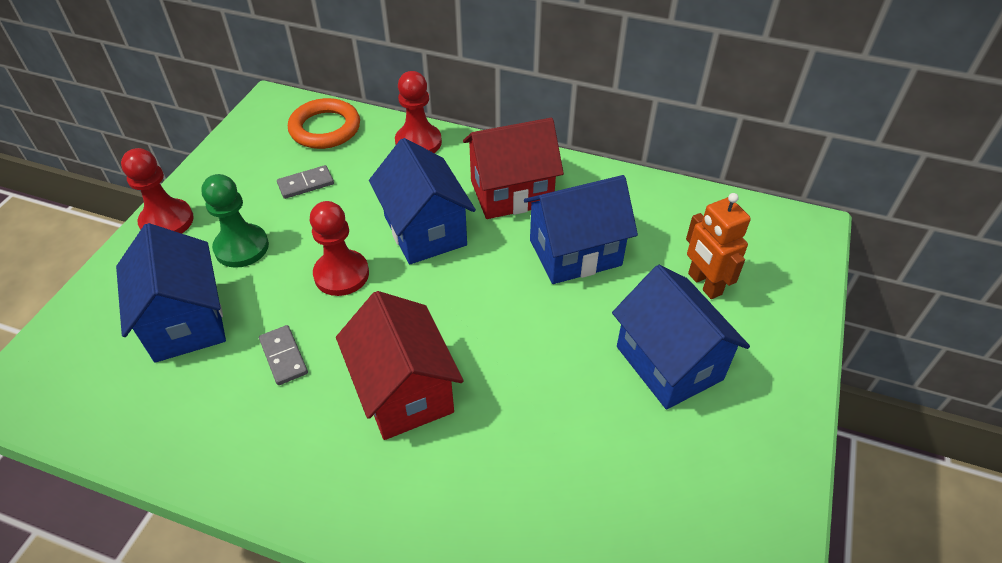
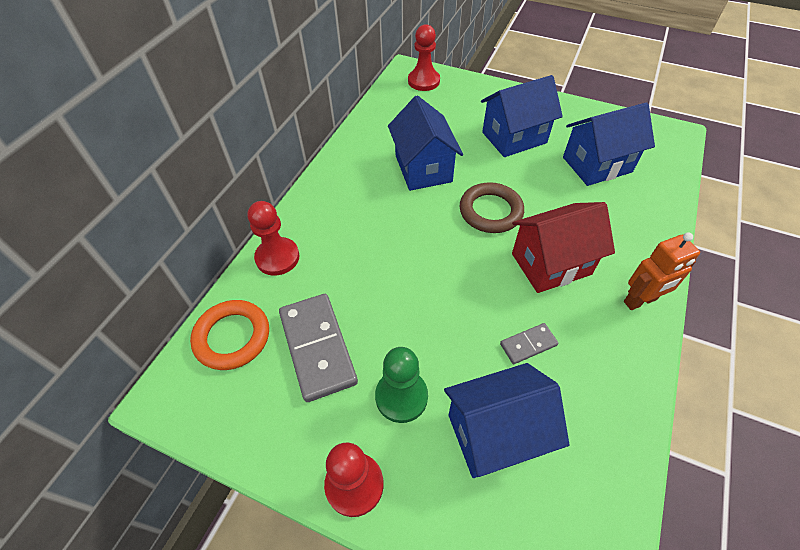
camera: 85 degrees left, 5 degrees up
(306, 184) = (318, 347): grey domino -> grey domino, size x2.02
(341, 274) = (439, 309): red pawn -> red pawn (423, 81)
(425, 231) = (393, 252): blue house -> blue house (597, 165)
(499, 326) = (490, 211): none -> brown ring
(511, 193) = (356, 198): red house -> none
(704, 284) = (453, 115): orange robot -> orange robot (640, 301)

